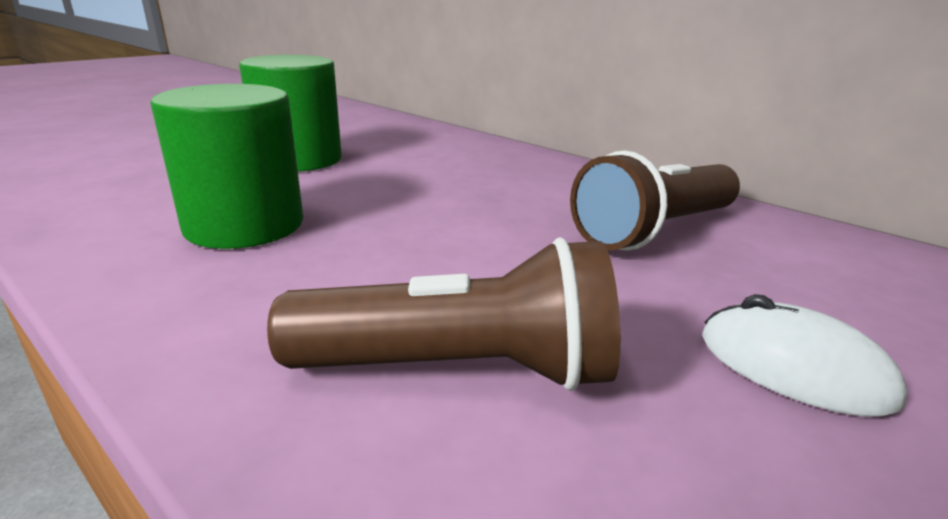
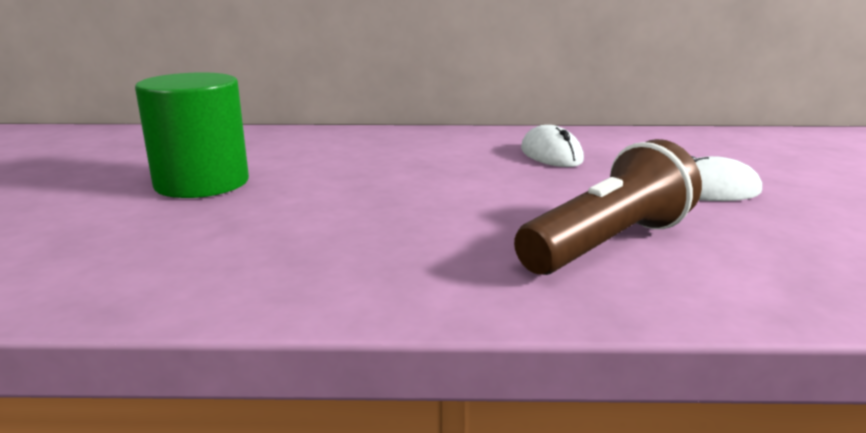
camera: 40 degrees left, 5 degrees down
(244, 225) = (297, 236): green cylinder -> none
(655, 231) = (551, 155): brown flashlight -> white mouse

